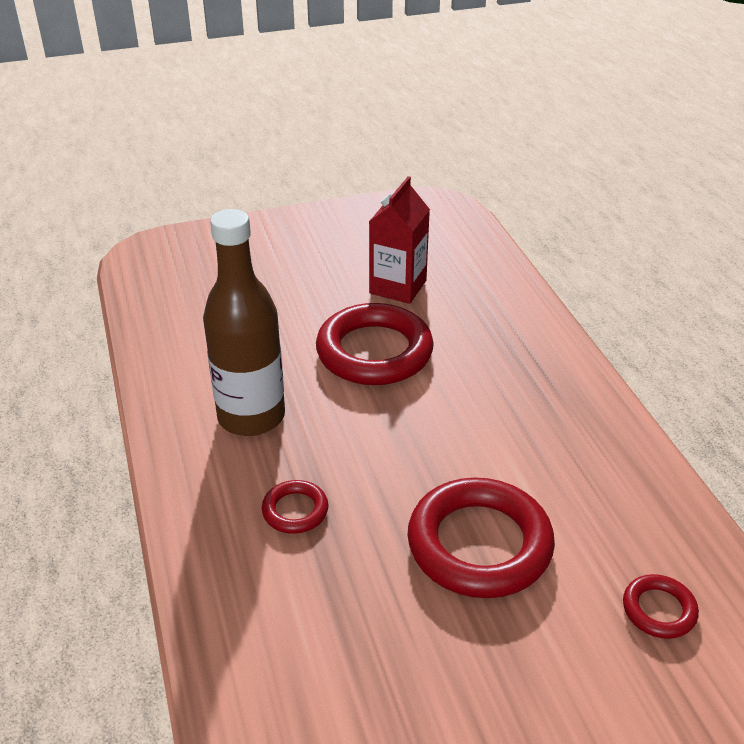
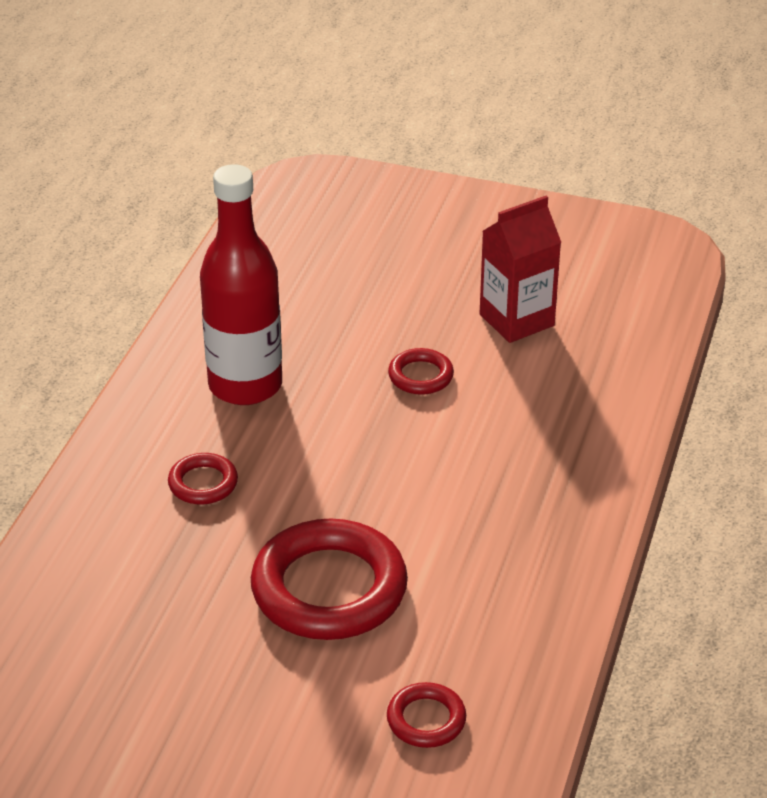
camera: 35 degrees right, 0 degrees up
(251, 416) = (245, 385): brown bottle -> red bottle
(374, 352) = (420, 376): red ring -> red ring, size x0.48

